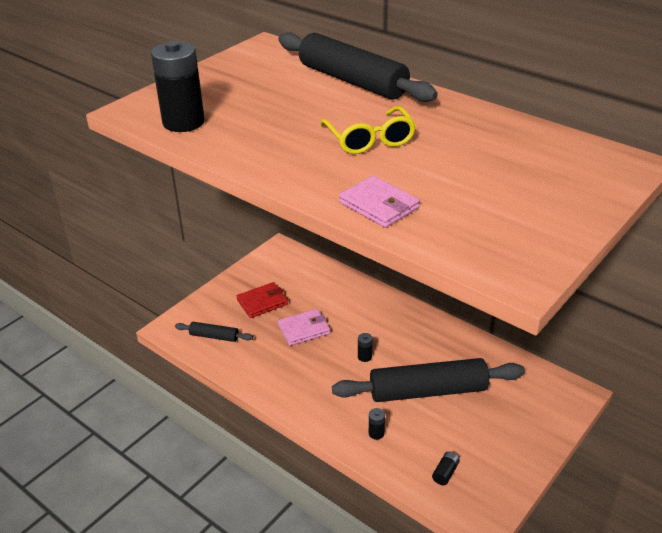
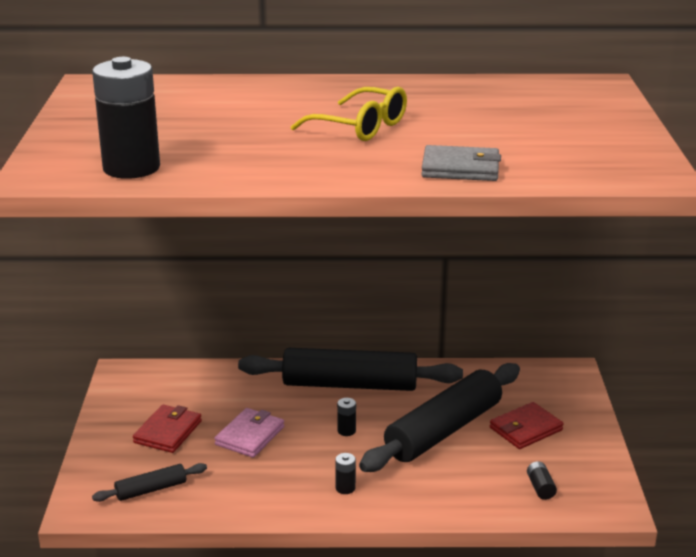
camera: 40 degrees left, 10 degrees down
(352, 81) = (253, 89): black rolling pin -> black rolling pin (350, 385)
(376, 433) = (440, 489): black battery -> black battery (345, 488)
(379, 205) = (460, 168): pink wallet -> grey wallet
(487, 421) = (526, 429): none -> red wallet

